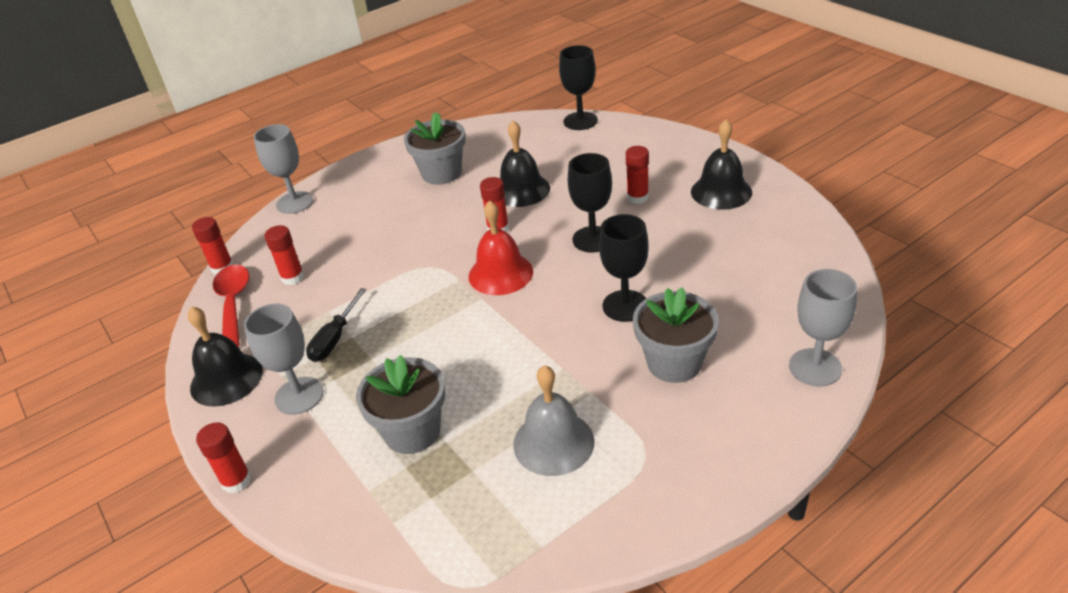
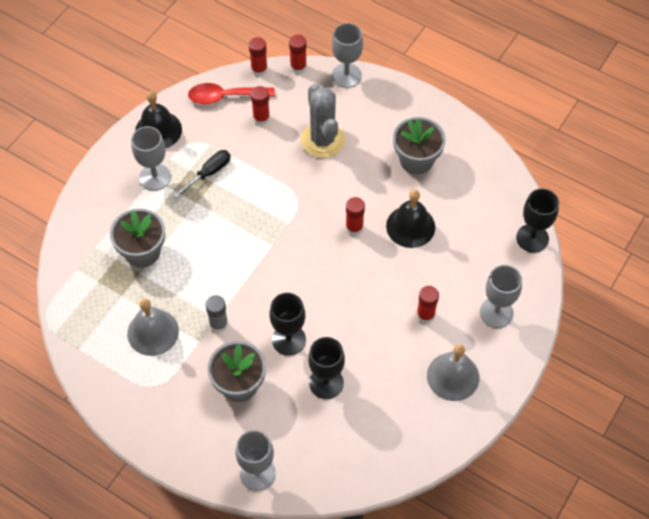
camera: 65 degrees right, 20 degrees up
(233, 304) = (225, 96): red spoon -> red spoon turned 150 degrees counterclockwise
(236, 481) = (85, 177): red glue stick -> red glue stick (298, 67)
(335, 338) = (209, 173): black screwdriver -> black screwdriver turned 135 degrees clockwise
(364, 233) = (322, 140): none -> grey cactus
(500, 273) = (302, 248): red bell -> none
(573, 368) = (218, 324): none -> grey glue stick
(593, 239) = (360, 297): black goblet -> black goblet (326, 383)
(655, 154) = (496, 312): none -> grey goblet
(721, 192) = (453, 376): black bell -> grey bell

